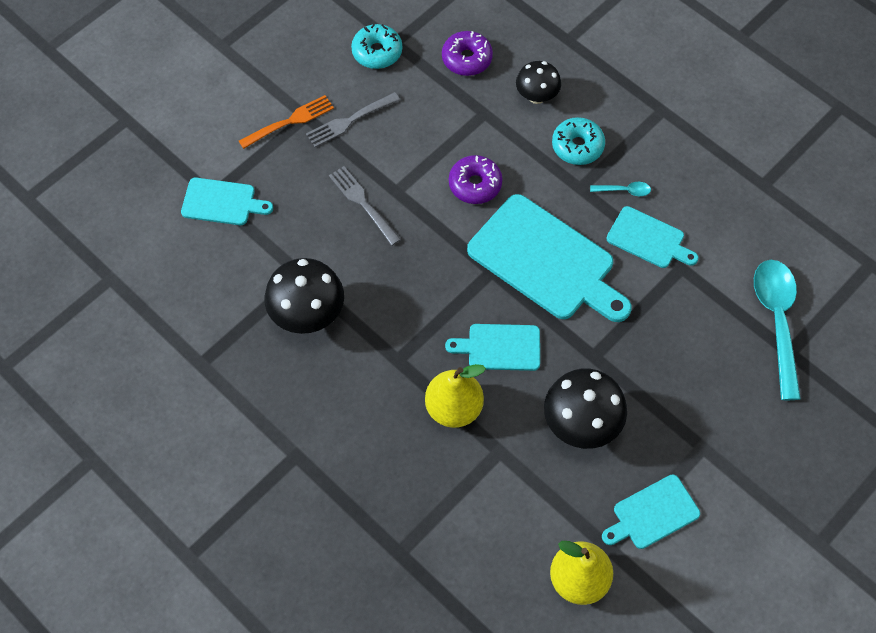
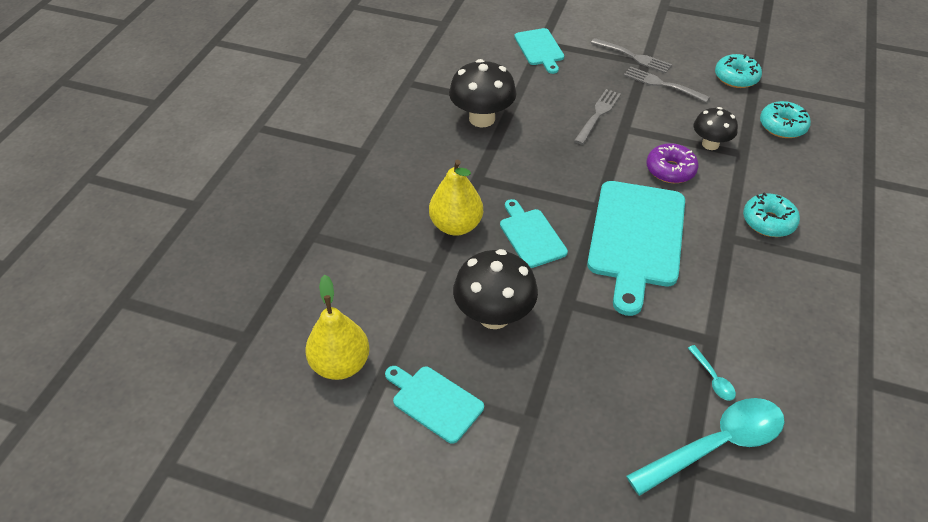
camera: 65 degrees right, 15 degrees down
(289, 122) = (632, 56): orange fork -> grey fork
(467, 59) = (782, 126): purple donut -> turquoise donut
(536, 96) = (791, 179): black mushroom -> black mushroom (710, 144)
(624, 190) = (754, 269): turquoise spoon -> turquoise spoon (713, 378)
(648, 239) = (719, 304): turquoise cutting board -> none

